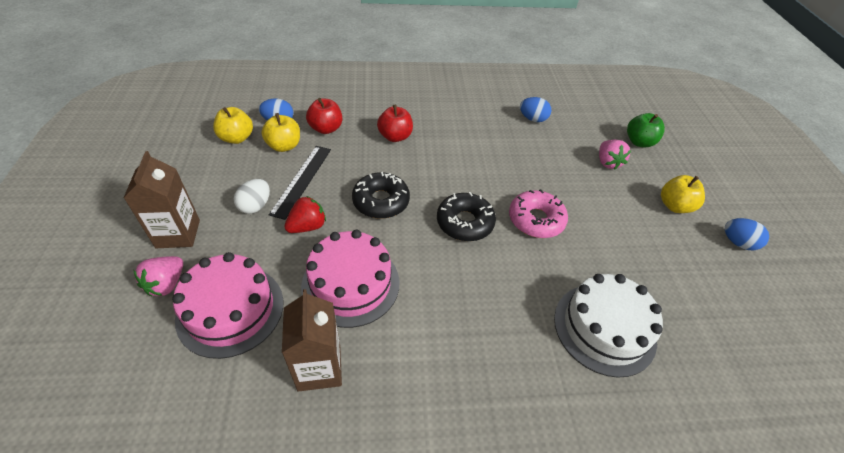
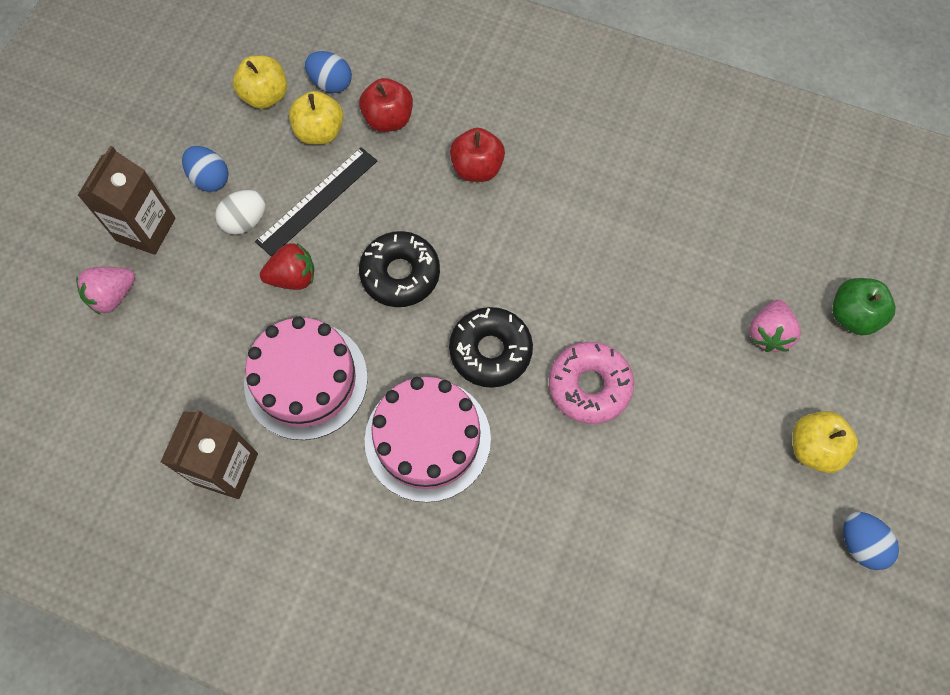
camera: 30 degrees right, 20 degrees up
(230, 310) = (165, 358): pink cake -> pink cake (427, 439)
(532, 119) = (707, 207): blue egg -> blue egg (210, 178)
(604, 328) = (571, 571): white cake -> none

